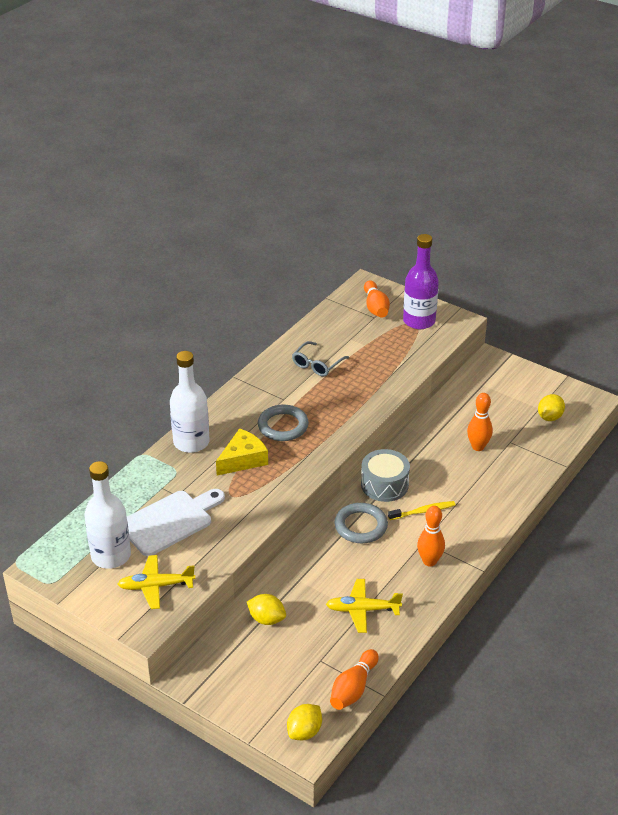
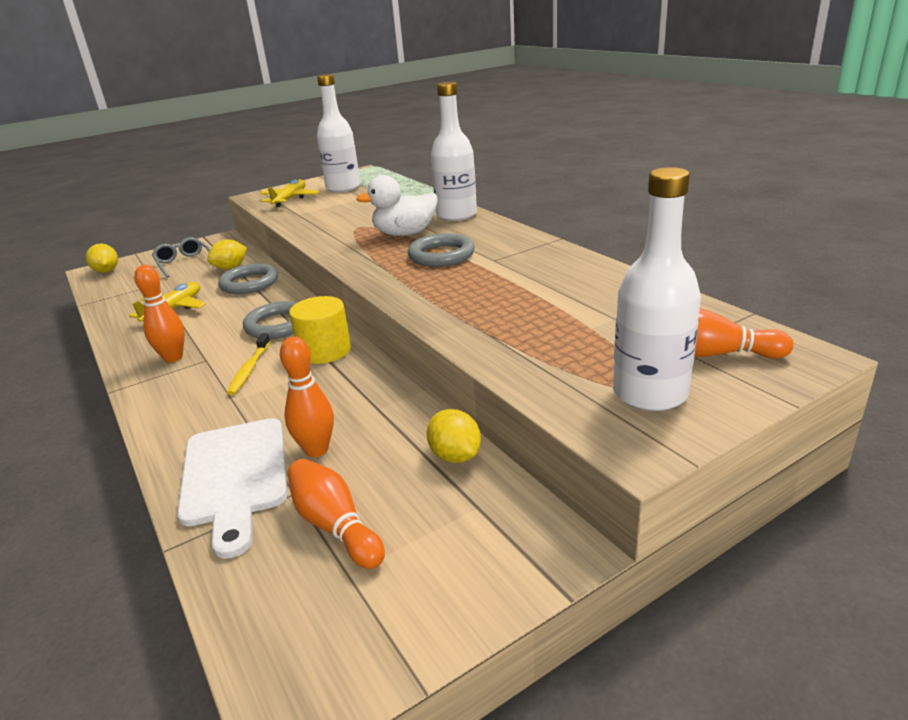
camera: 115 degrees right, 10 degrees down
(170, 521) = (356, 205): white cutting board -> white cutting board (235, 476)
(243, 459) = (405, 234): yellow cheese -> white duck
(296, 584) = (249, 283): none -> grey ring
(317, 364) = (556, 286): grey glasses -> grey glasses (184, 263)
(353, 688) = (106, 294): orange bowling pin -> orange bowling pin (335, 525)
(384, 484) = (325, 351): grey drum -> yellow cylinder
(419, 321) = (650, 393): purple bottle -> white bottle
(549, 417) = (307, 580): yellow lemon -> yellow lemon (455, 456)

